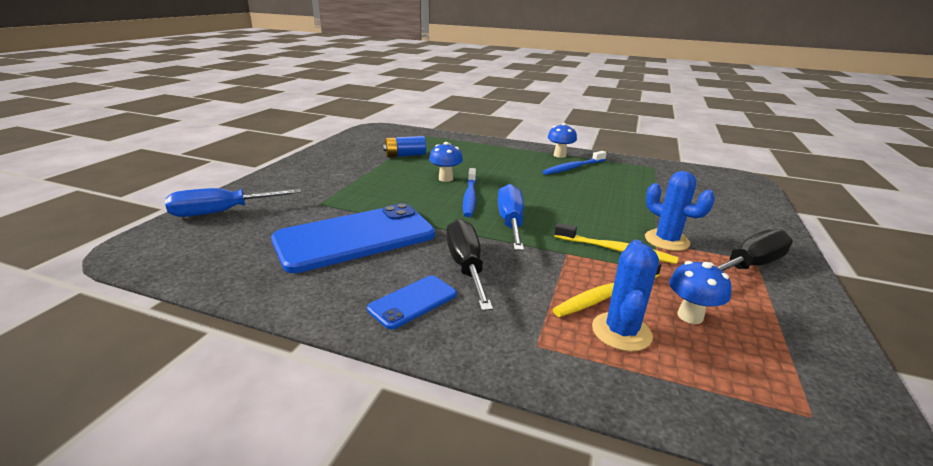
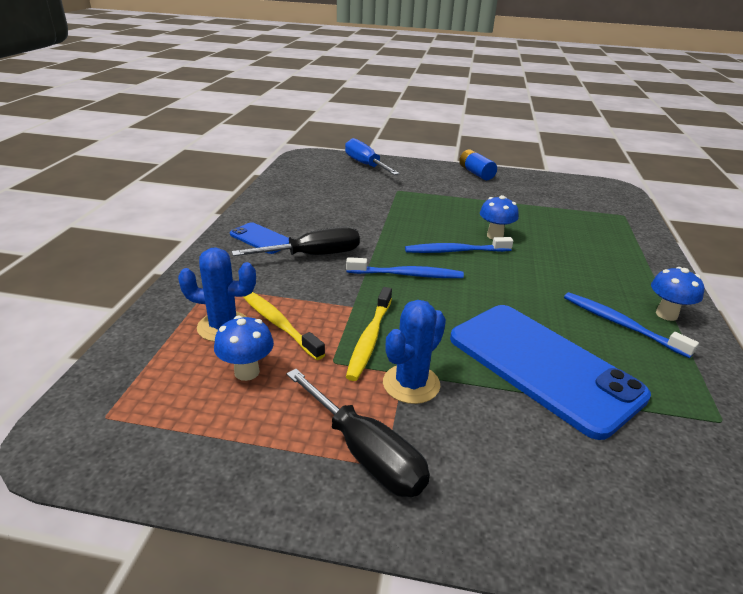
camera: 80 degrees right, 5 degrees up
(355, 237) = (345, 210): blue phone -> blue phone (543, 366)
(405, 155) = (543, 210): blue battery -> blue battery (476, 173)
(510, 222) = (407, 275): blue screwdriver -> blue toothbrush

